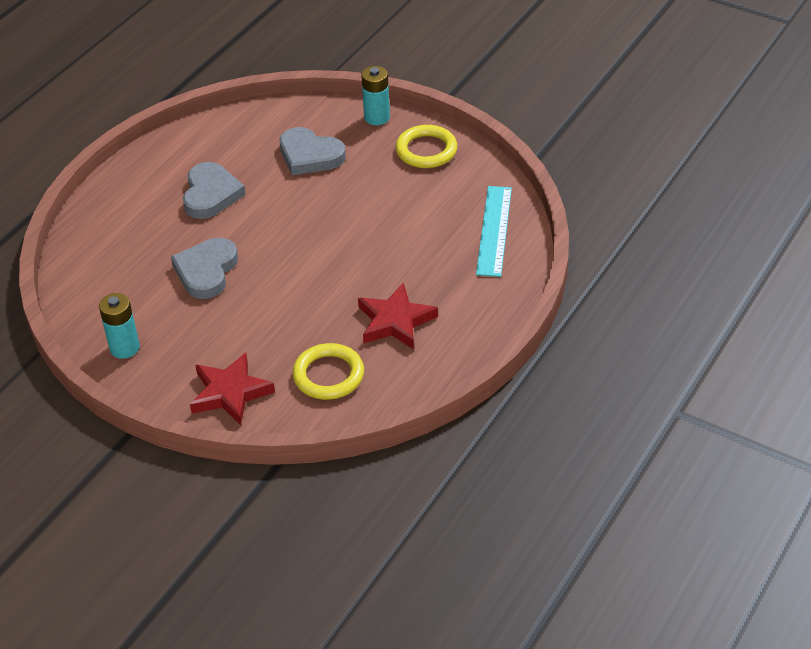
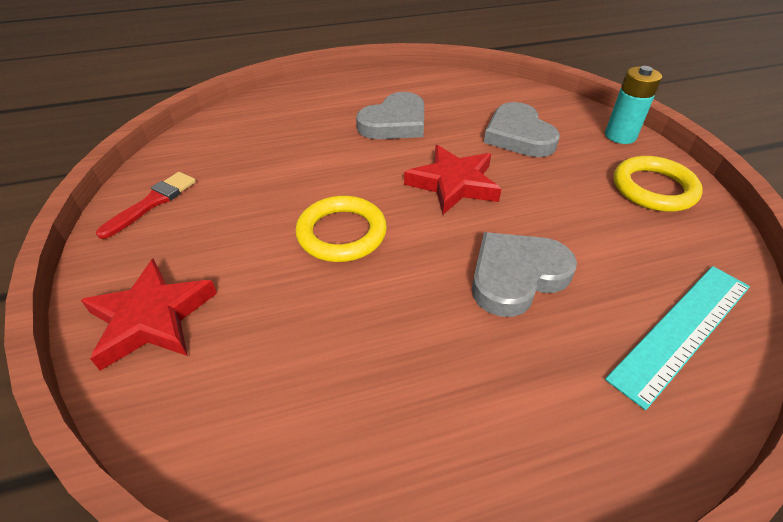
camera: 40 degrees right, 0 degrees up
(124, 348) = (153, 202): turquoise battery -> red brush
(206, 271) = (308, 179): grey heart -> grey heart (516, 276)
(328, 375) = (265, 383): yellow ring -> yellow ring (341, 233)
(395, 321) = (427, 368): red star -> red star (453, 184)

